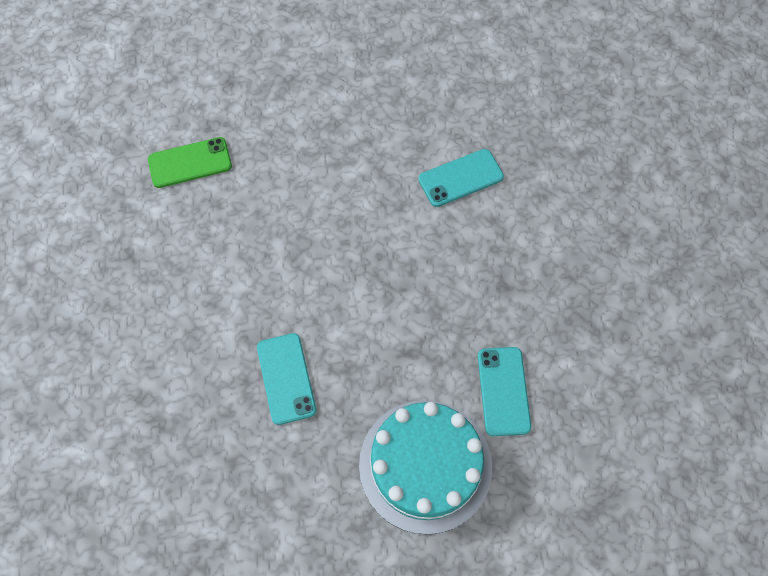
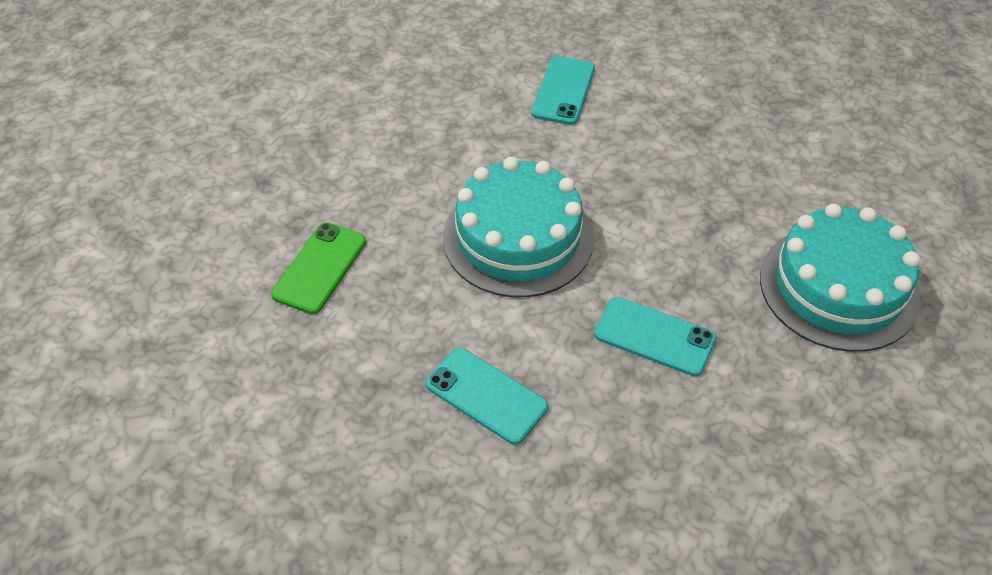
camera: 50 degrees left, 15 degrees down
(303, 246) = (518, 238): none -> turquoise cake
(503, 391) = (807, 190): turquoise phone -> turquoise phone (486, 395)

